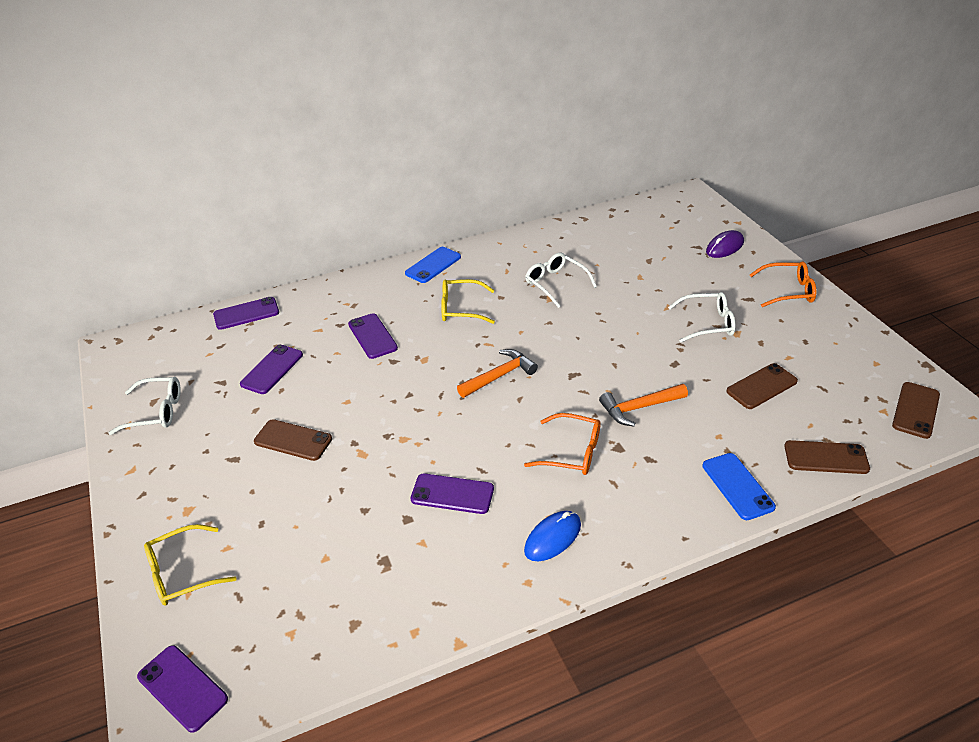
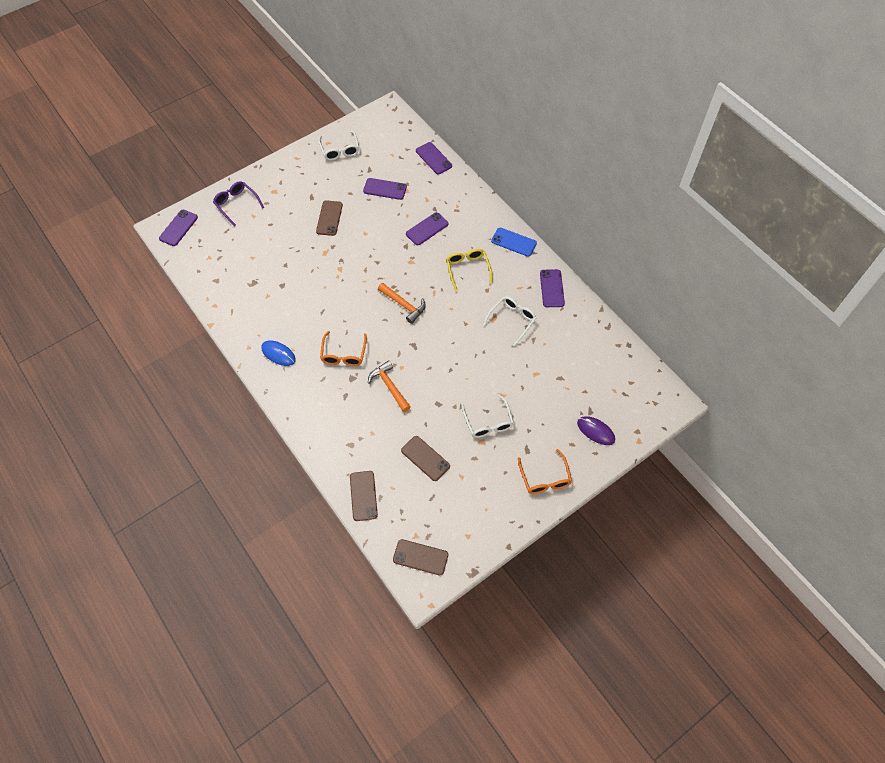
camera: 75 degrees right, 20 degrees up
(182, 573) = (236, 204): yellow glasses -> purple glasses
(452, 494) = (302, 301): purple phone -> purple phone (552, 288)
(737, 486) = (330, 444): blue phone -> none

